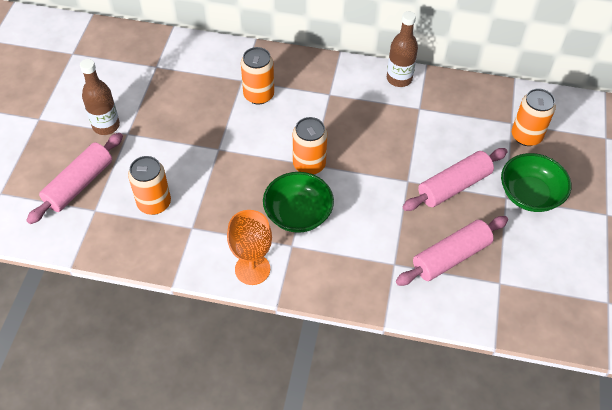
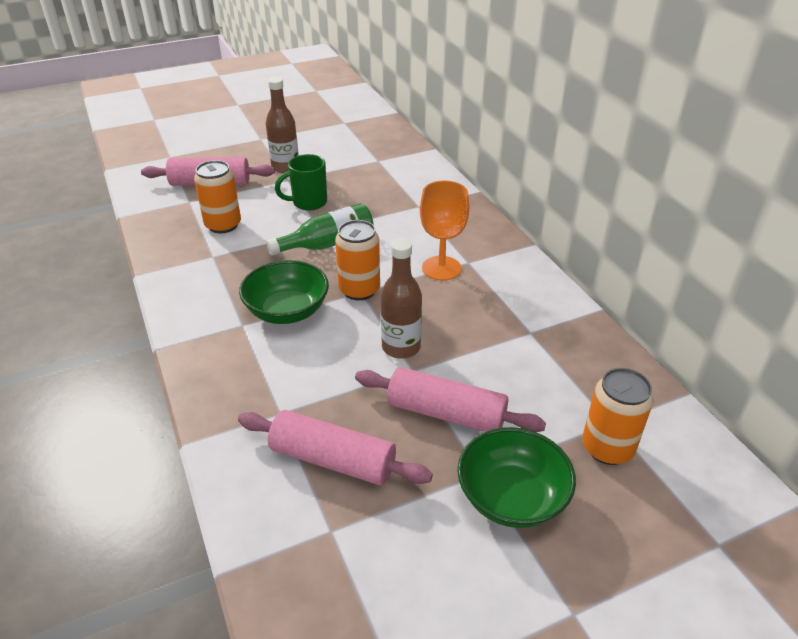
camera: 55 degrees right, 15 degrees down
(174, 138) = (308, 203): none -> green mug
(240, 154) = (328, 244): none -> green bottle
(252, 269) = (191, 312): orange goblet -> orange goblet (441, 268)
(258, 95) = (412, 222): orange can -> none
(399, 79) = (553, 298): brown bottle -> brown bottle (401, 347)

